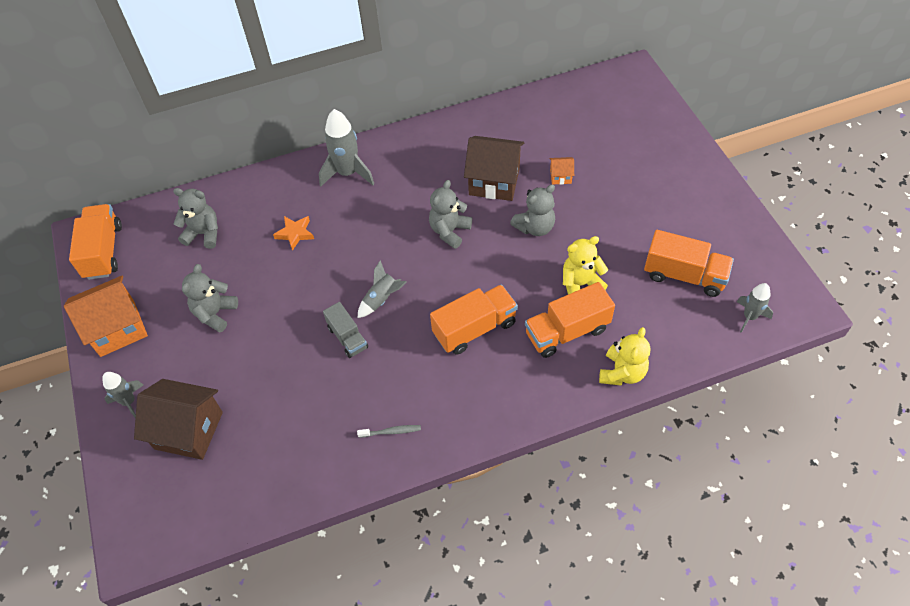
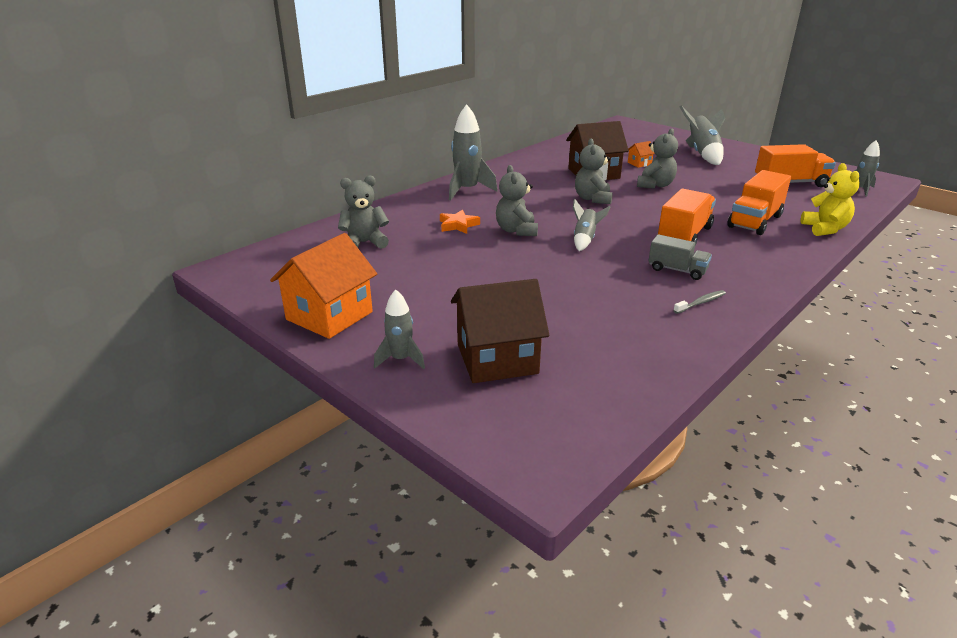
camera: 30 degrees left, 25 degrees down
(103, 251) = (259, 274): orange truck -> none
(215, 313) = (433, 281): grey teddy bear -> grey teddy bear (516, 231)
(347, 337) = (583, 264): grey truck -> grey truck (677, 270)
(580, 284) = (728, 200): yellow teddy bear -> none
(651, 178) = (702, 154): none -> grey rocket

